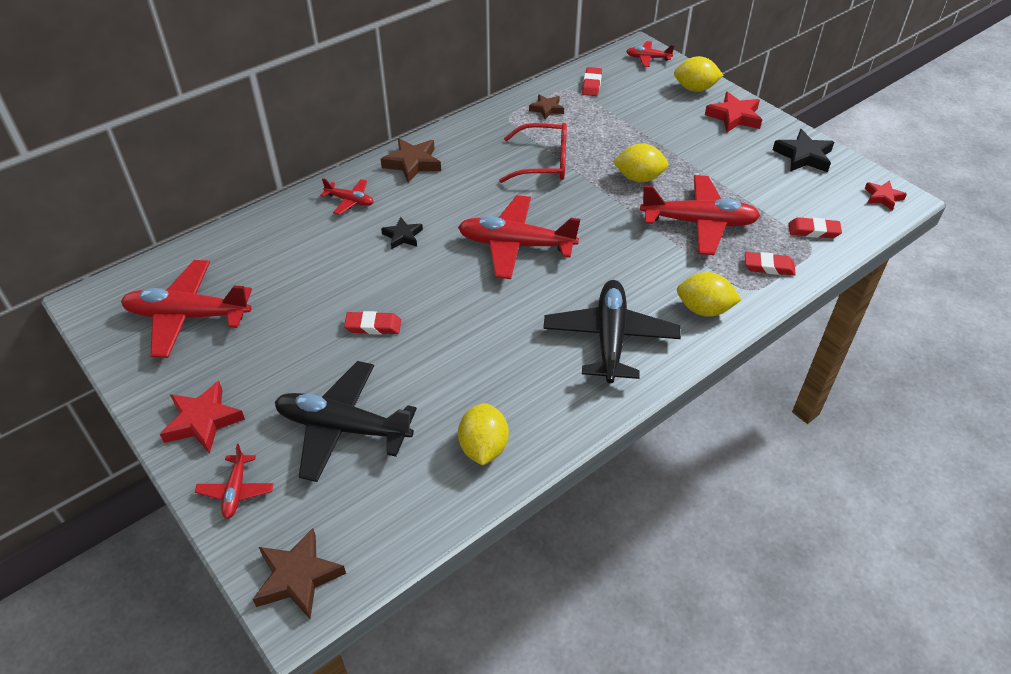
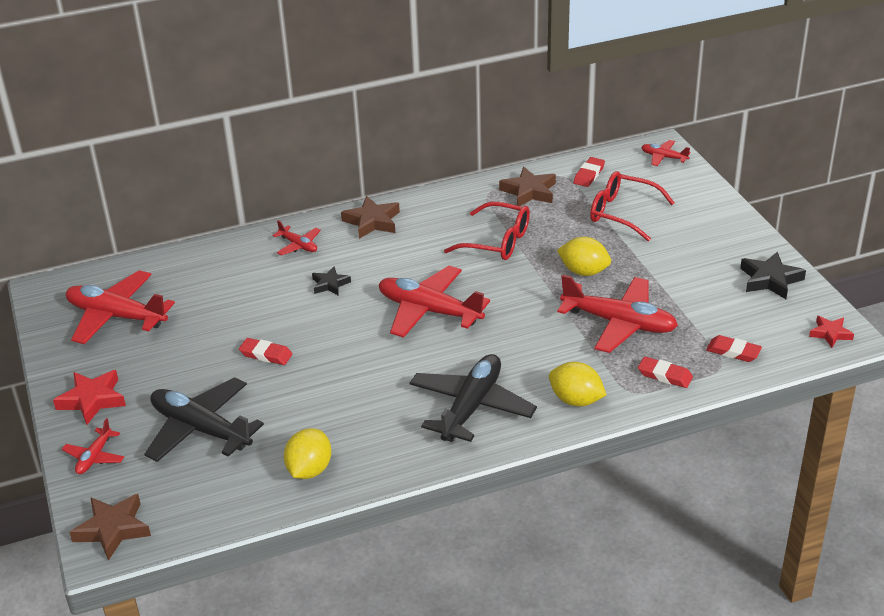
camera: 20 degrees right, 10 degrees down
(546, 109) = (529, 192): brown star -> brown star, size x1.59
(642, 116) = (623, 213): none -> red glasses
(695, 89) = (695, 195): yellow lemon -> none
(734, 117) = (720, 229): red star -> none

